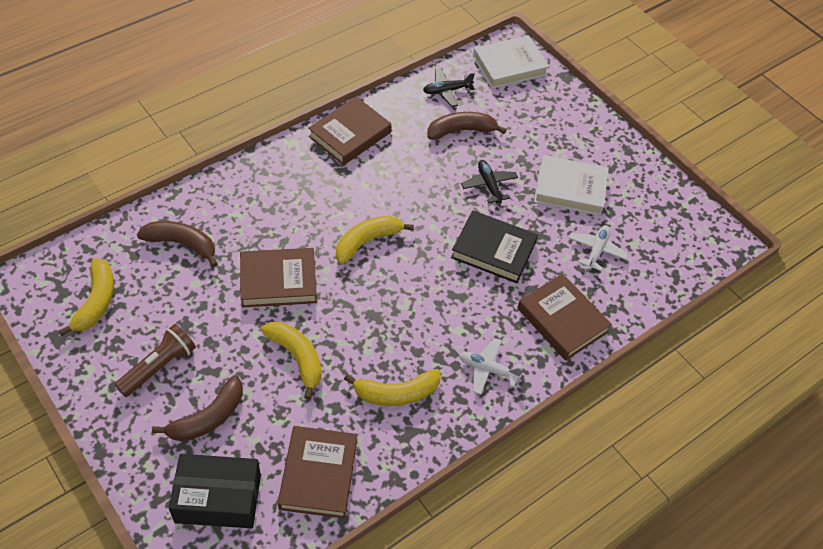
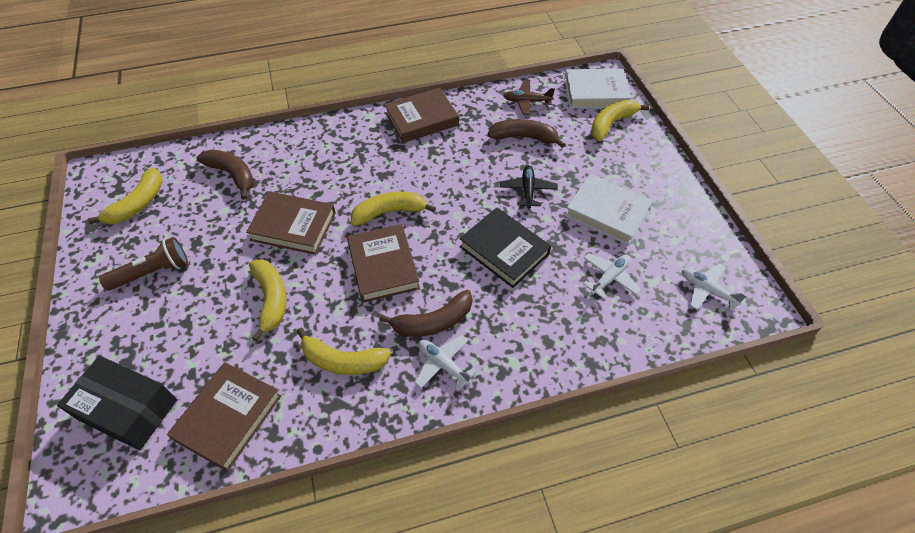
camera: 25 degrees right, 0 degrees up
(208, 418) = (165, 330): brown banana -> brown banana (433, 322)
(447, 91) = (527, 101): black plane -> brown plane
(537, 97) = (611, 124): none -> yellow banana
(562, 320) = (543, 337): brown book -> brown book (383, 266)
(681, 239) = (707, 290): none -> white plane

